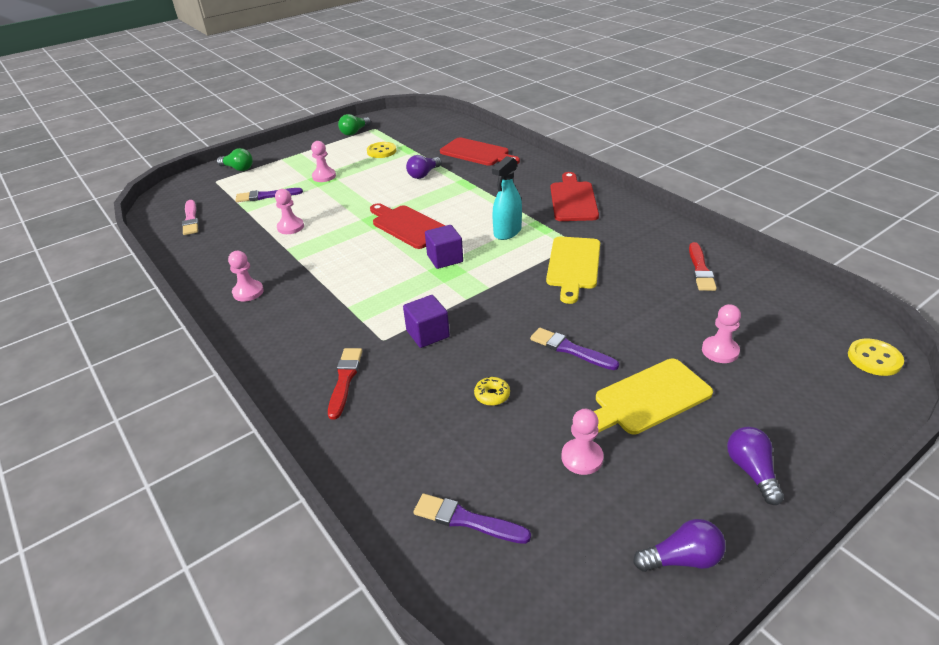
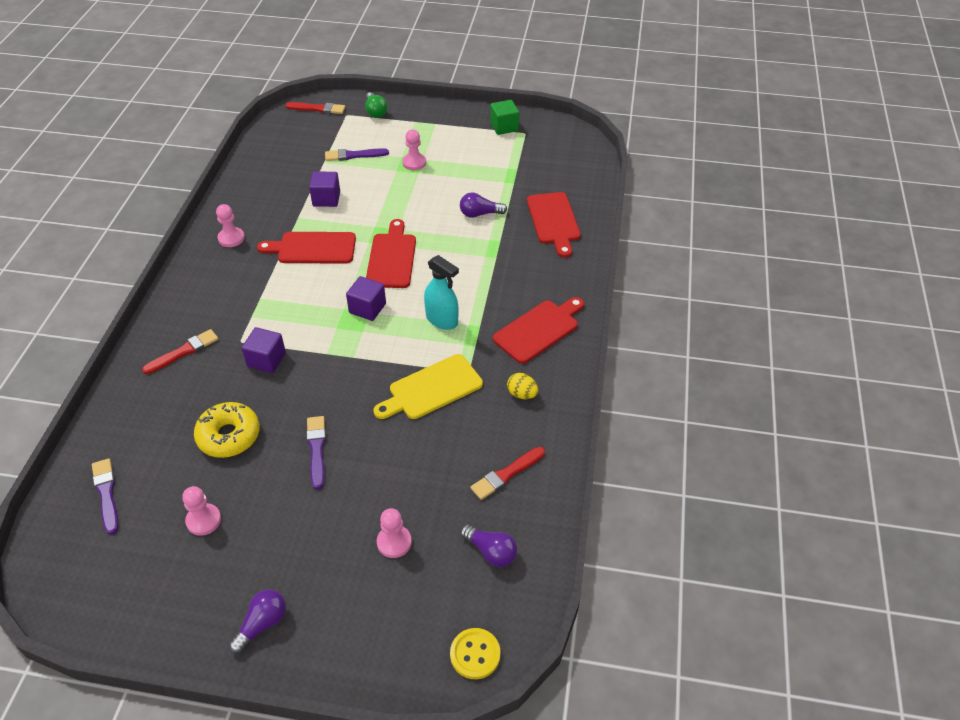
camera: 45 degrees right, 10 degrees up
(181, 189) = (318, 109): none -> red brush
(191, 219) = (286, 144): pink brush -> none
(266, 196) = (354, 155): purple brush -> purple brush turned 45 degrees counterclockwise
(290, 227) = (326, 199): pink pawn -> purple cube
(335, 256) = (313, 248): none -> red cutting board
(354, 132) = (504, 127): green light bulb -> green cube
(381, 151) = (490, 164): yellow button -> none
(492, 395) = (229, 436): yellow donut -> yellow donut, size x2.09
(507, 232) = (442, 320): turquoise spray bottle -> turquoise spray bottle turned 135 degrees counterclockwise
(627, 231) = (522, 394): none -> yellow egg
(648, 398) = (296, 525): yellow cutting board -> none
(682, 559) = (149, 621): purple light bulb -> purple light bulb (491, 552)

